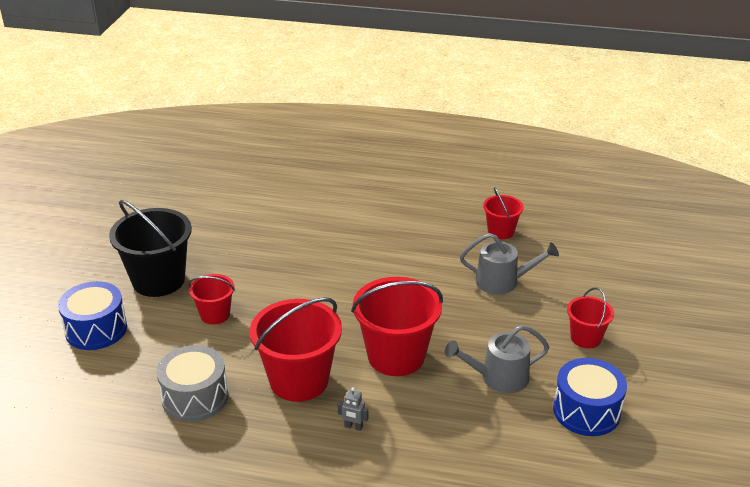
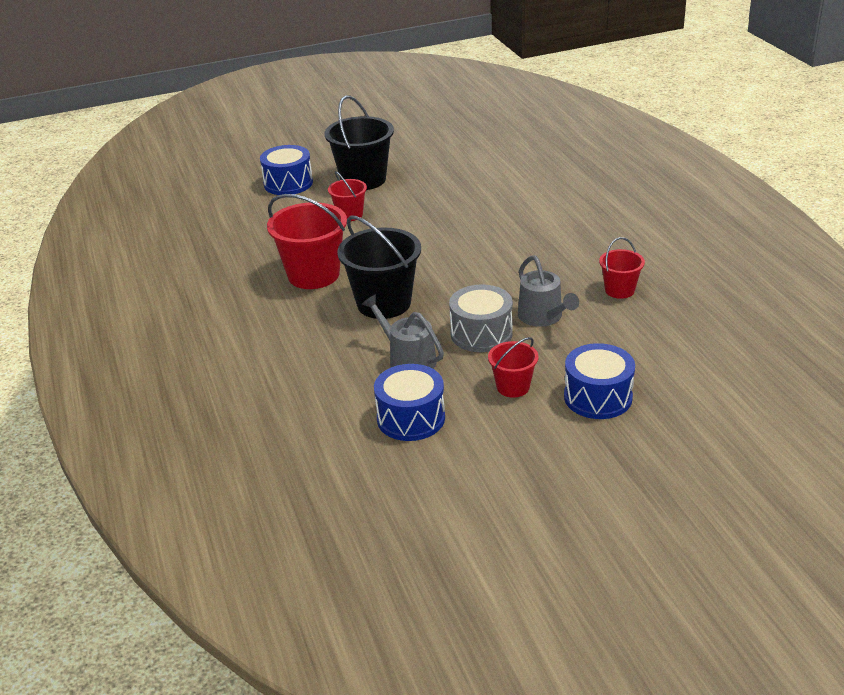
camera: 60 degrees right, 0 degrees up
(195, 397) = (257, 245): grey drum -> grey drum (481, 333)
(353, 427) = (285, 316): grey robot -> none
(396, 356) = (383, 303): red bucket -> black bucket
(631, 304) = (598, 397): none -> blue drum

